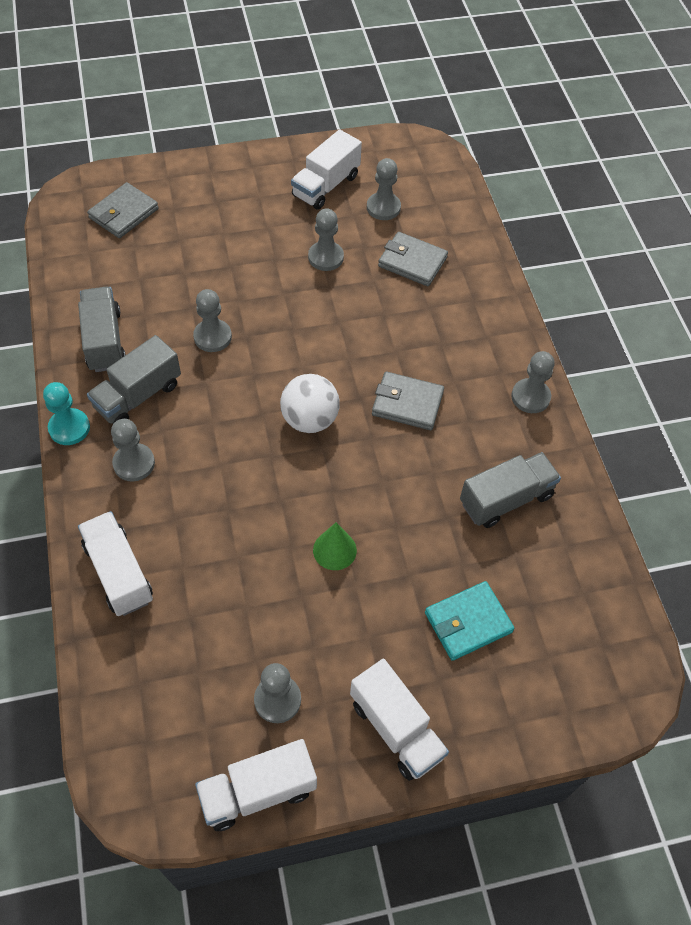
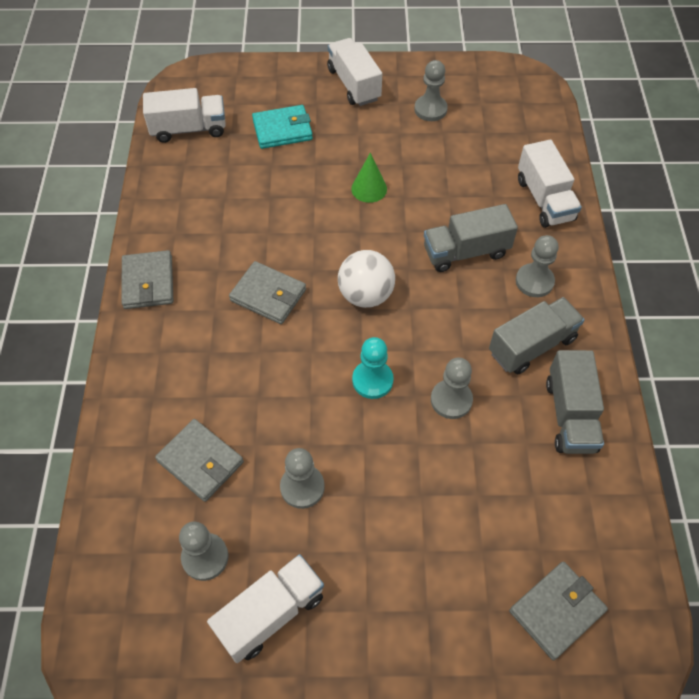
camera: 165 degrees left, 0 degrees up
(69, 428) = (598, 324): turquoise pawn -> turquoise pawn (372, 380)
(258, 791) = (450, 70): white truck -> white truck (189, 129)
(506, 499) = (215, 202): grey truck -> grey truck (465, 252)
(530, 397) = (148, 282): grey pawn -> grey wallet

